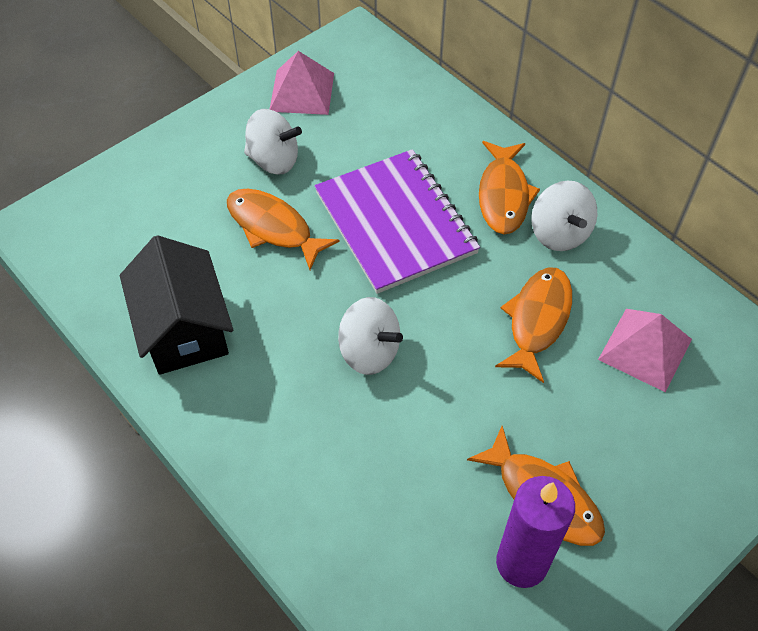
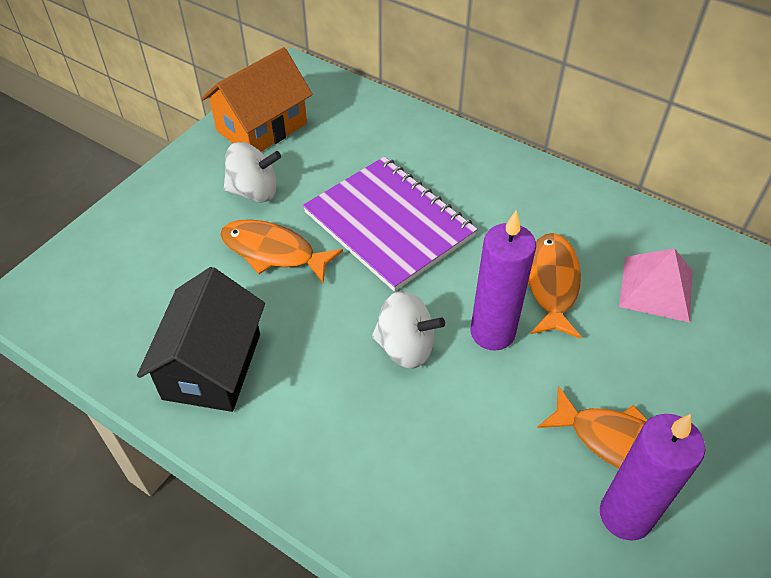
camera: 15 degrees left, 5 degrees down
(183, 328) = (212, 366): black house -> black house turned 45 degrees clockwise
(302, 92) = (262, 127): pink pyramid -> orange house
(459, 357) = (492, 332): none -> purple candle
(503, 195) = (479, 181): orange fish -> none
(559, 233) = (541, 204): white spinning top -> none

